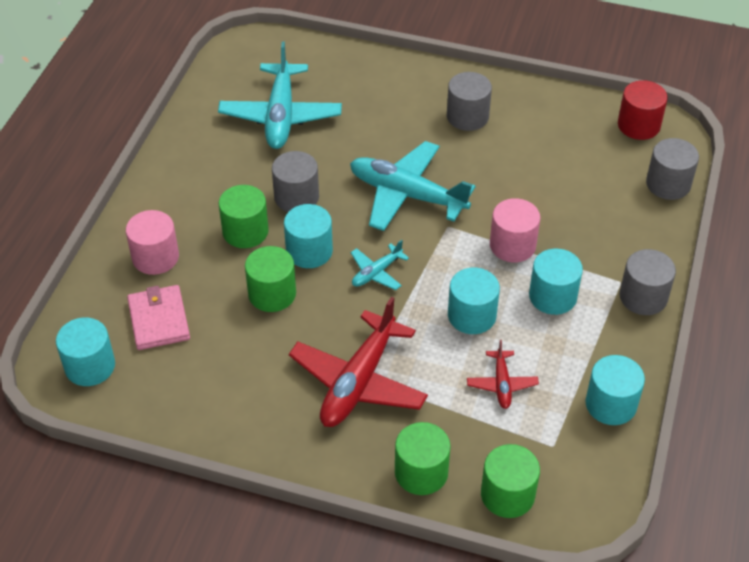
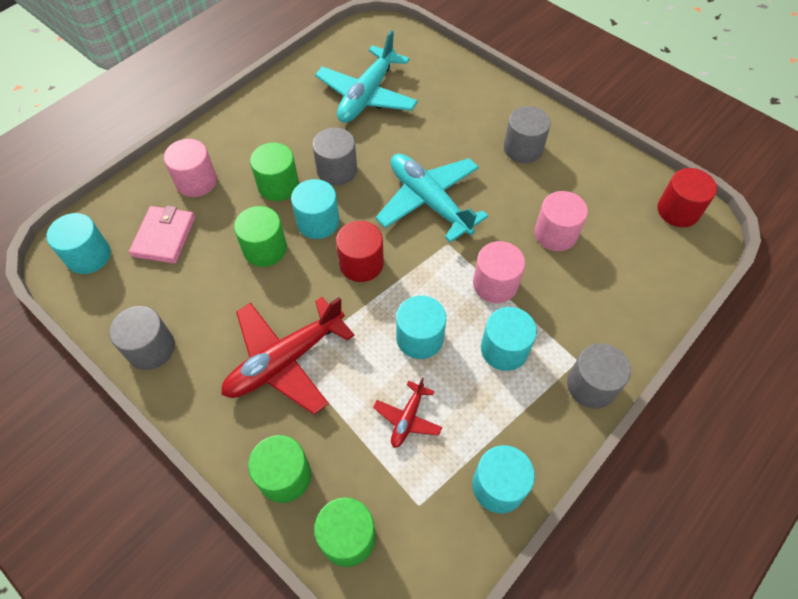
camera: 25 degrees right, 10 degrees up
(376, 272) = (361, 263): turquoise plane -> red cylinder
(542, 183) = (555, 234): none -> pink cylinder
(668, 184) = (677, 279): grey cylinder -> grey cylinder (151, 348)

